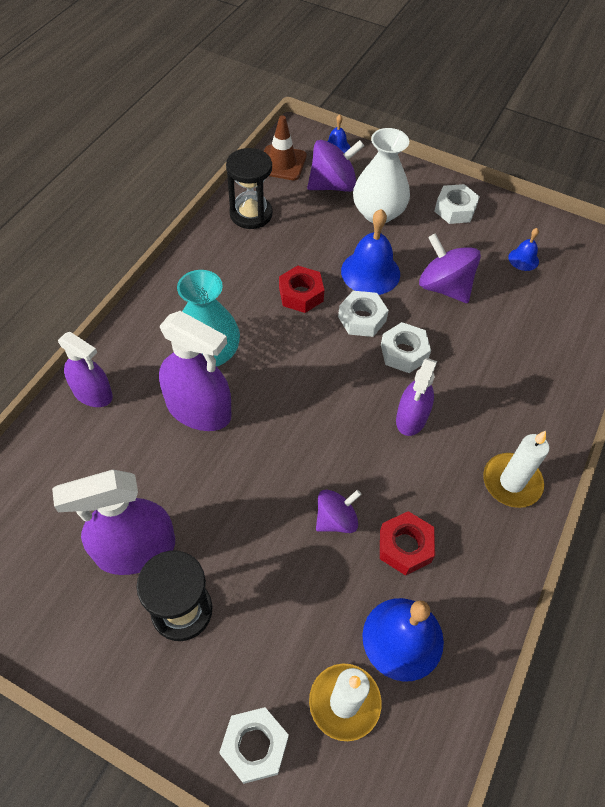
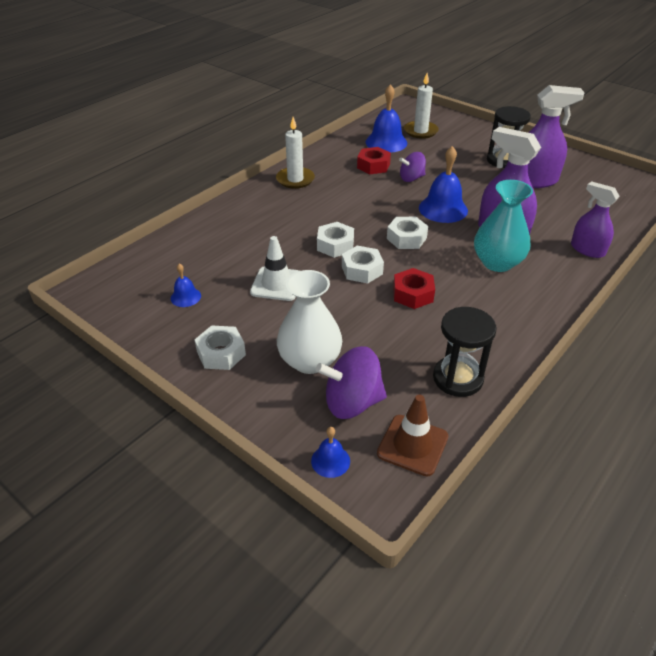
camera: 165 degrees left, 15 degrees down
(254, 746) = (464, 127): white nut -> white nut (406, 238)
(370, 272) = (341, 304): blue bell -> blue bell (443, 209)
(411, 418) = (346, 212): purple spray bottle -> none
(444, 287) = (277, 284): purple spinning top -> white traffic cone

